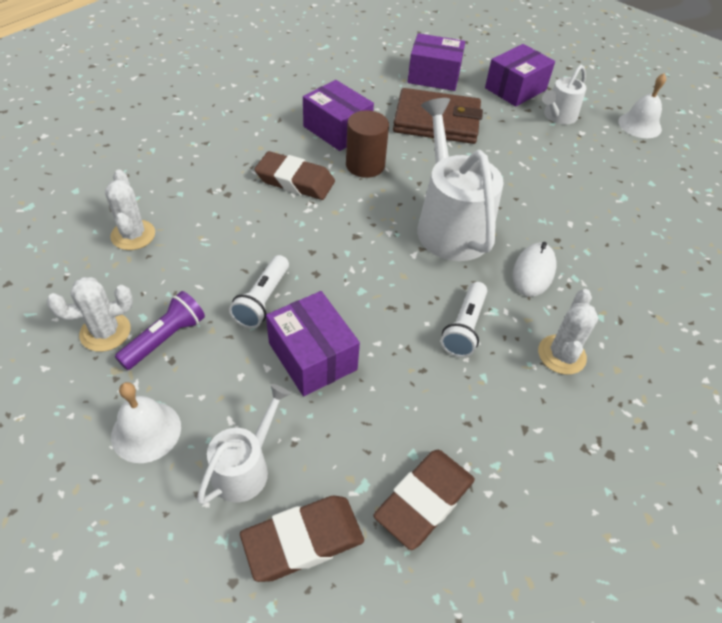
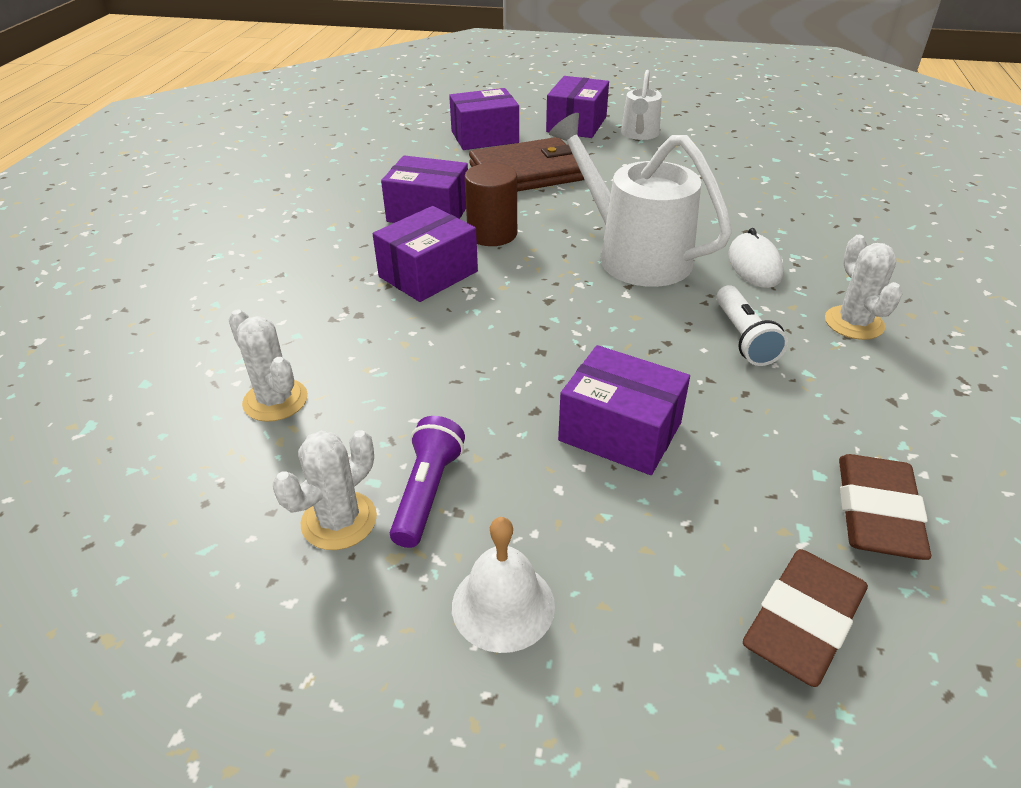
camera: 25 degrees left, 10 degrees down
(245, 467) = (662, 580): white watering can -> none
(262, 300) = (507, 401): white flashlight -> none
(295, 181) = (428, 274): brown eraser -> purple box
(639, 125) = (717, 119): white bell -> none

